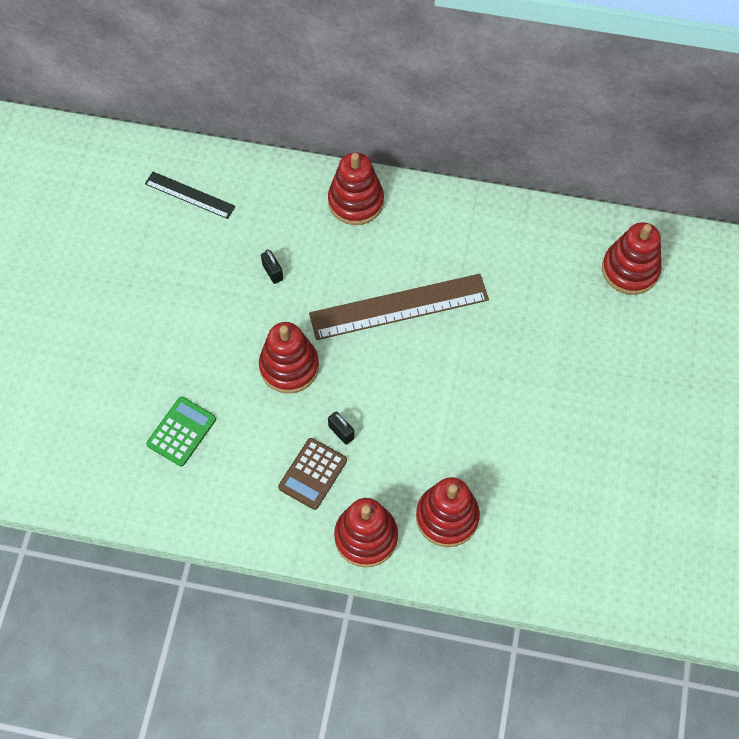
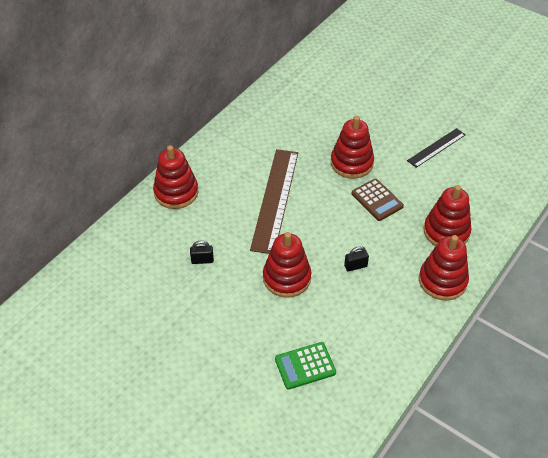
camera: 65 degrees left, 15 degrees down
(181, 431) = (305, 366): green calculator -> green calculator turned 75 degrees counterclockwise
(190, 195) = (99, 289): black ruler -> black ruler (436, 148)
(312, 474) = (380, 294): brown calculator -> brown calculator (377, 200)
(630, 270) = (316, 82): red stacking toy -> red stacking toy (351, 163)

